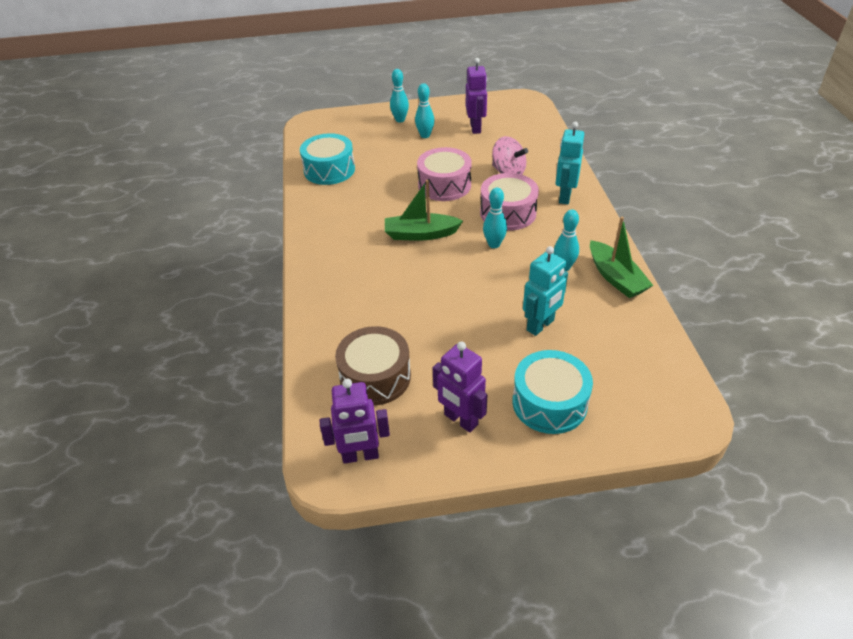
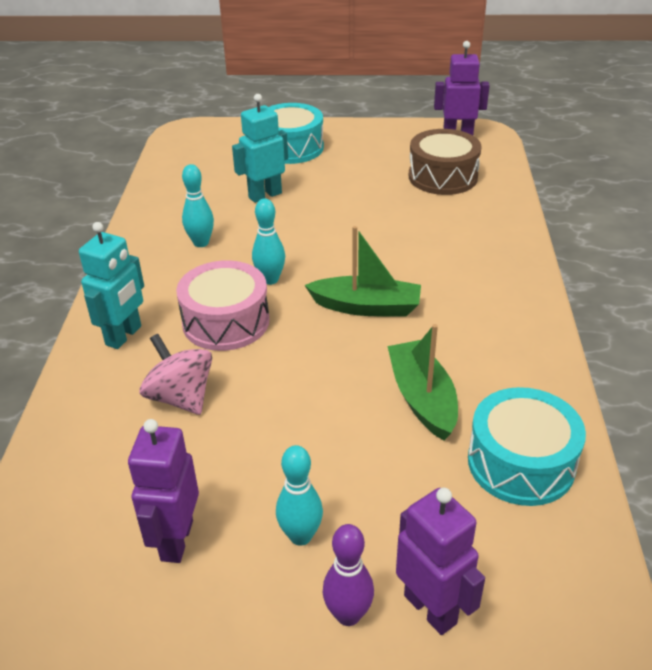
camera: 170 degrees left, 5 degrees down
(400, 120) = (348, 615): turquoise bowling pin -> purple bowling pin
(444, 185) = (303, 388): pink drum -> none
(460, 420) = (371, 146): purple robot -> purple robot (430, 609)
(615, 277) = (151, 226): green boat -> green boat (422, 398)

